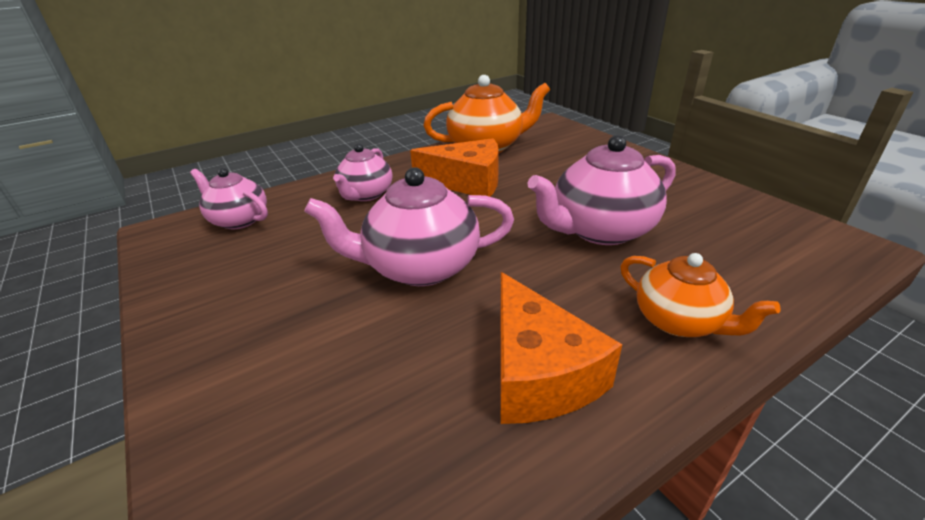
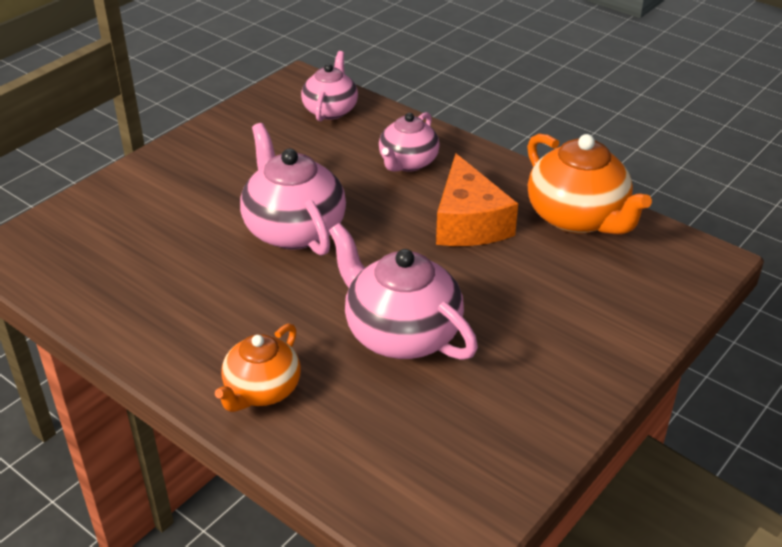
camera: 70 degrees right, 5 degrees up
(366, 194) = (408, 163): pink teapot -> pink teapot turned 60 degrees counterclockwise
(538, 372) = (183, 315): orange cheese -> none

